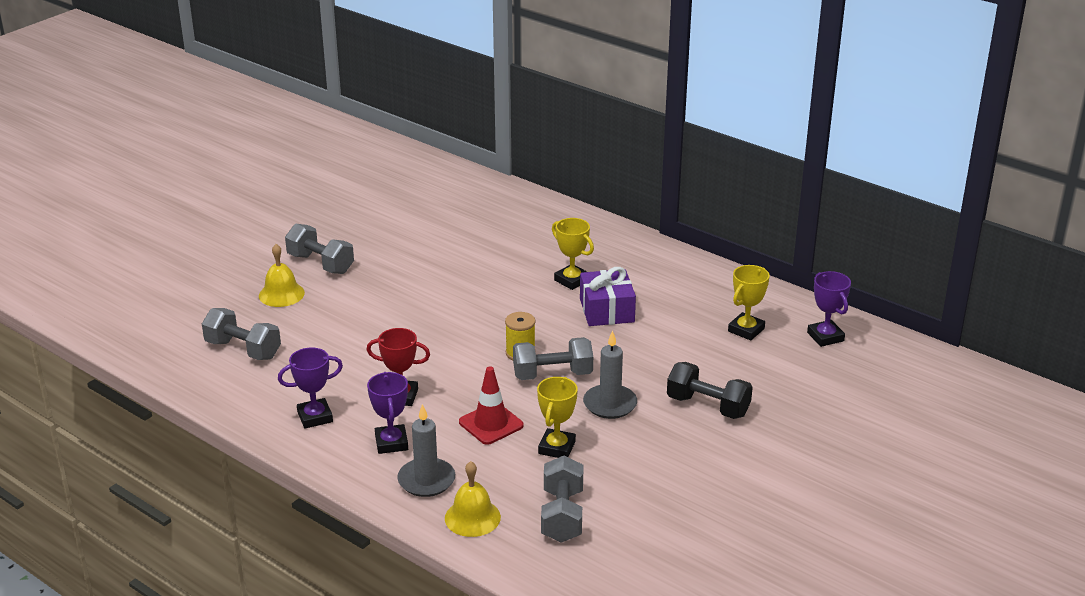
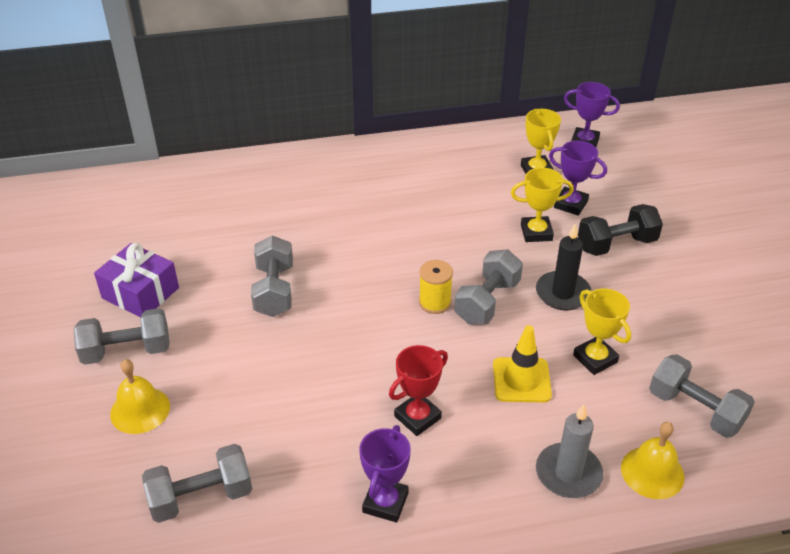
camera: 50 degrees left, 10 degrees up
(391, 443) = (485, 466): purple trophy -> purple trophy (570, 204)
(443, 286) = (274, 290): none -> grey dumbbell
(491, 424) = (521, 380): red traffic cone -> yellow traffic cone
(572, 280) = (363, 214): yellow trophy -> yellow trophy (536, 232)
(607, 310) = (429, 221): purple gift -> purple gift (140, 293)
(610, 404) = (562, 293): grey candle -> black candle

